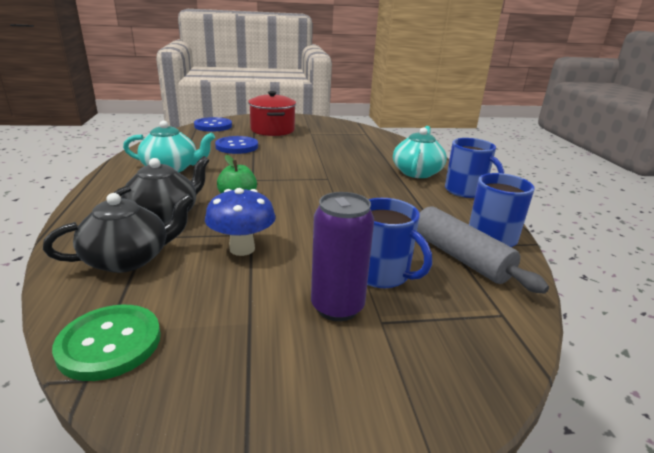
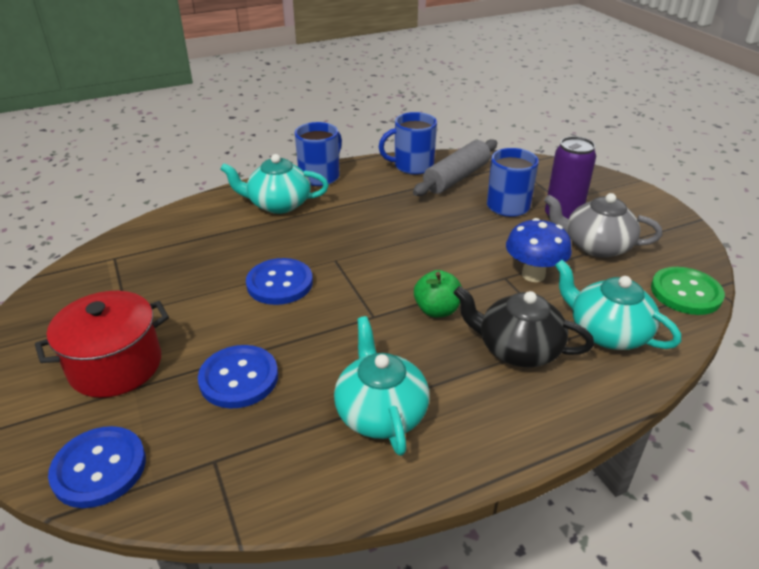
camera: 105 degrees left, 10 degrees up
(129, 259) = (607, 332): black teapot -> turquoise teapot
(258, 309) = (596, 246): none -> grey teapot
(311, 162) = (280, 283): none -> blue button

